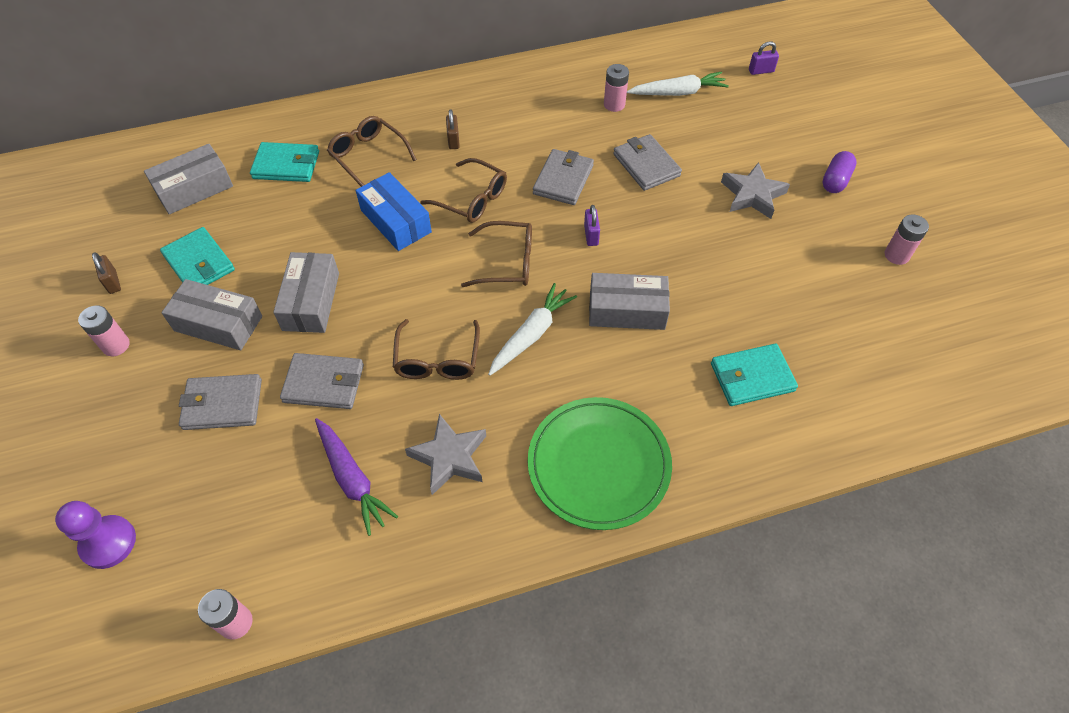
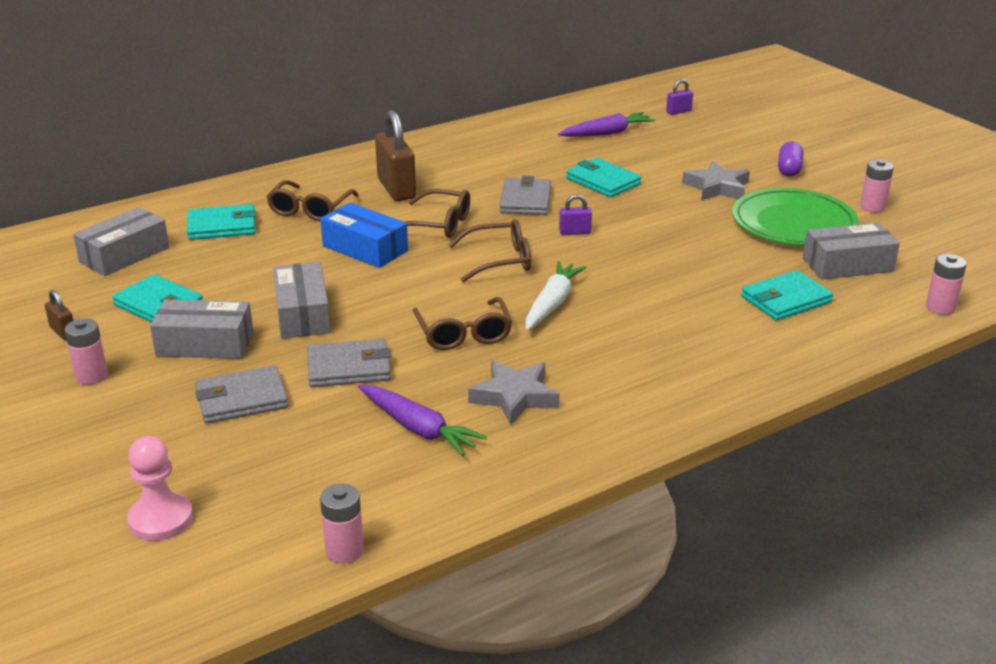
camera: 15 degrees left, 25 degrees down
(108, 543) = (161, 519): purple pawn -> pink pawn
(368, 156) = (310, 209): brown glasses -> brown glasses turned 105 degrees counterclockwise
(453, 140) = (396, 189): brown padlock -> brown padlock, size x2.11
(591, 235) = (574, 232): purple padlock -> purple padlock turned 75 degrees counterclockwise
(598, 465) = (671, 378): green plate -> green plate (793, 223)
(614, 104) = (548, 147): pink battery -> pink battery (940, 307)
(627, 310) = (639, 275): grey box -> grey box (847, 265)
(646, 165) = (603, 181): grey wallet -> turquoise wallet
(678, 93) = (607, 133): white carrot -> purple carrot

